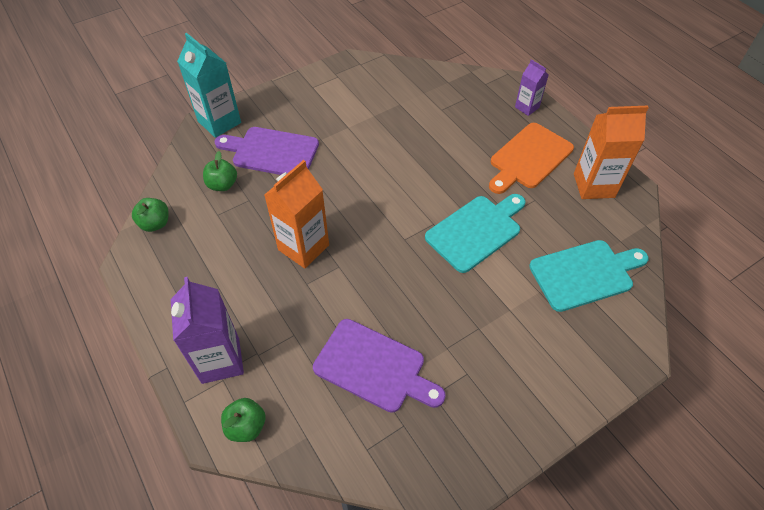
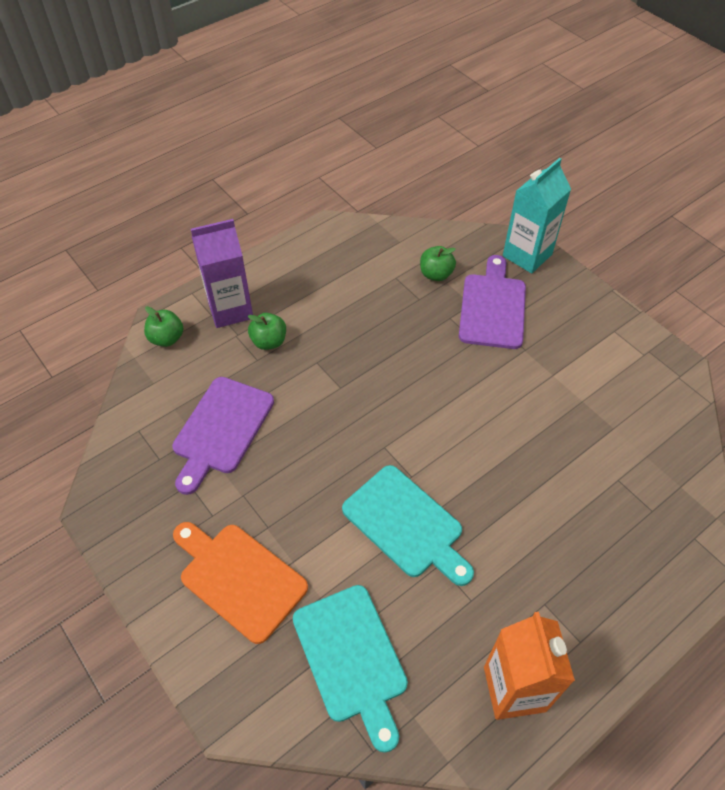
camera: 85 degrees right, 0 degrees up
(155, 223) = (377, 234): green apple -> green apple (269, 341)
(303, 247) = (362, 354): orange carton -> none
(527, 107) = (660, 598): purple carton -> none
(528, 158) = (550, 595): orange cutting board -> orange cutting board (239, 578)

